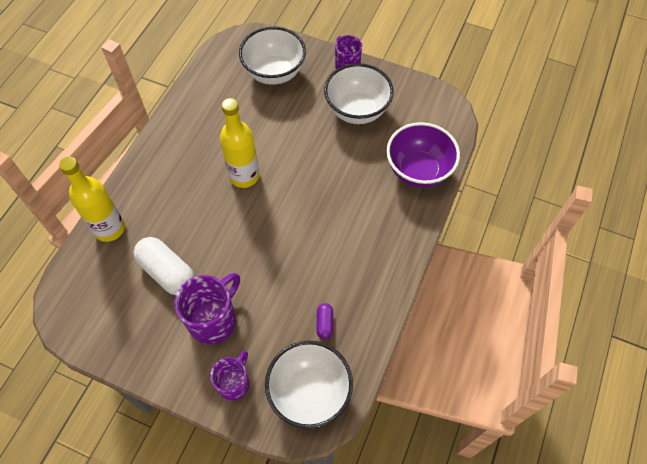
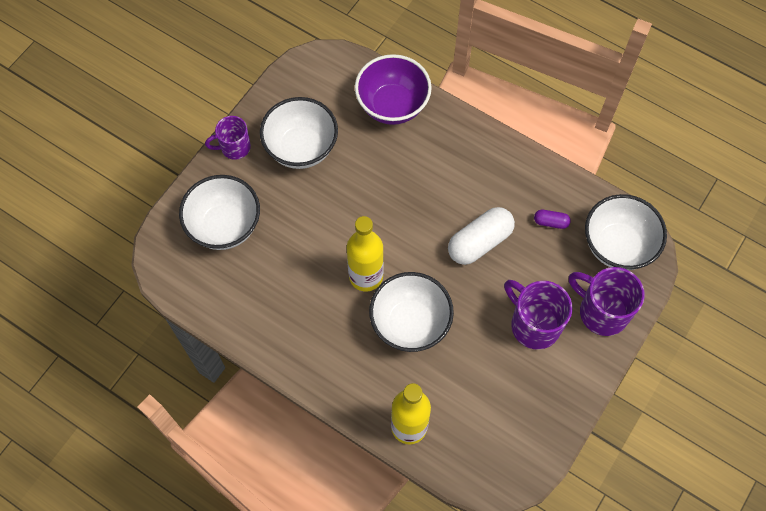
camera: 80 degrees left, 5 degrees up
(167, 272) = (473, 366): white capsule -> white capsule (479, 242)
(204, 216) = (410, 323): none -> white bowl
(234, 383) = (601, 311): purple mug -> purple mug, size x1.57

